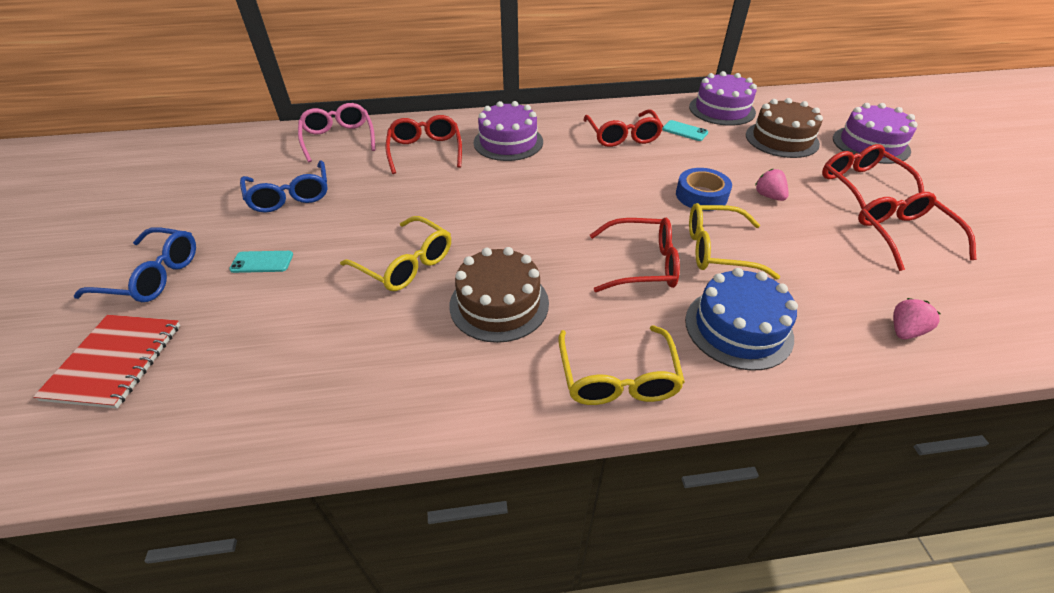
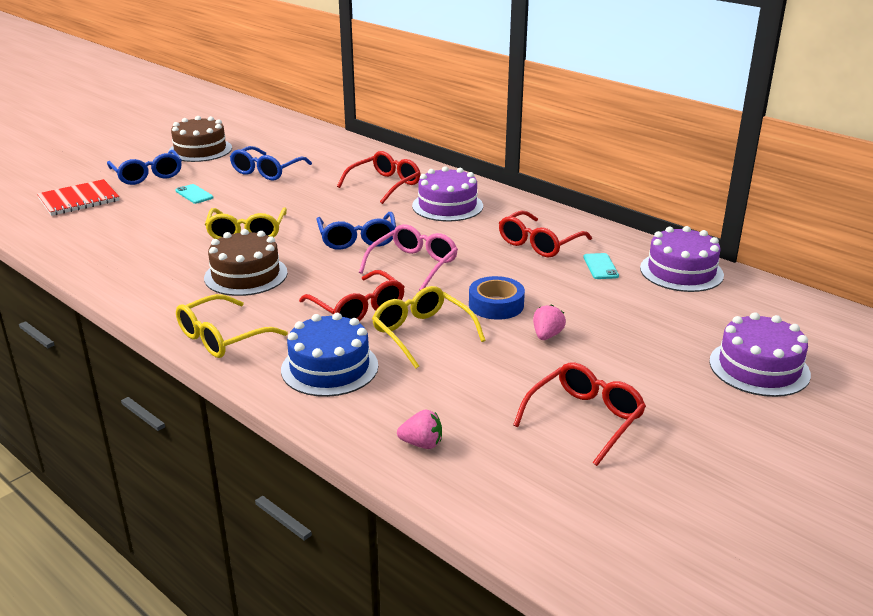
camera: 50 degrees right, 15 degrees down
(338, 139) = (353, 154): pink glasses -> pink glasses (414, 265)
(509, 208) = (357, 239): none -> blue glasses
(781, 139) = (675, 316): brown cake -> brown cake (200, 150)
(861, 185) = (652, 378): red glasses -> none

